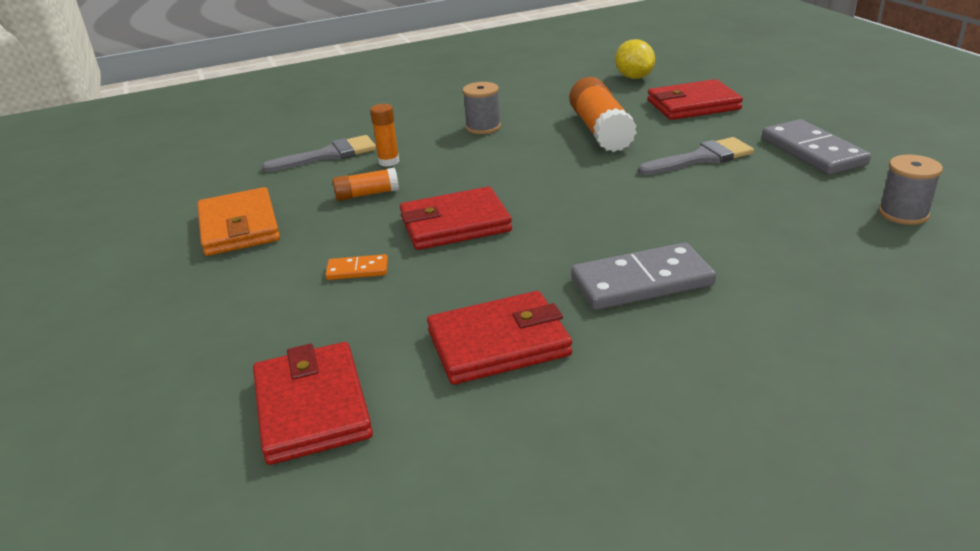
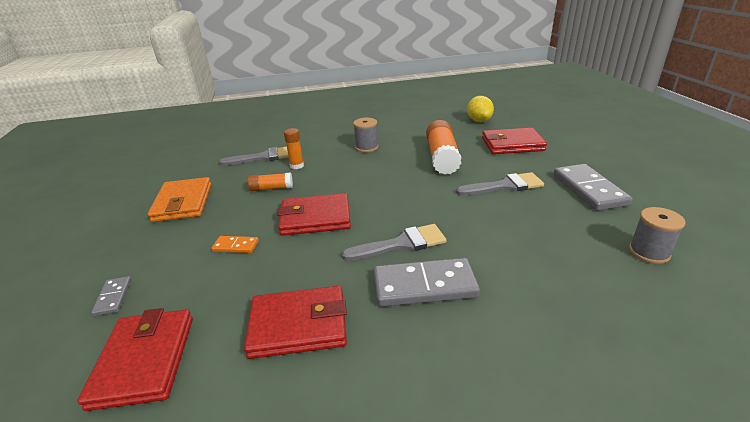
camera: 10 degrees right, 0 degrees up
(215, 349) = (113, 297): none -> grey domino
(591, 240) = (401, 244): none -> grey brush

